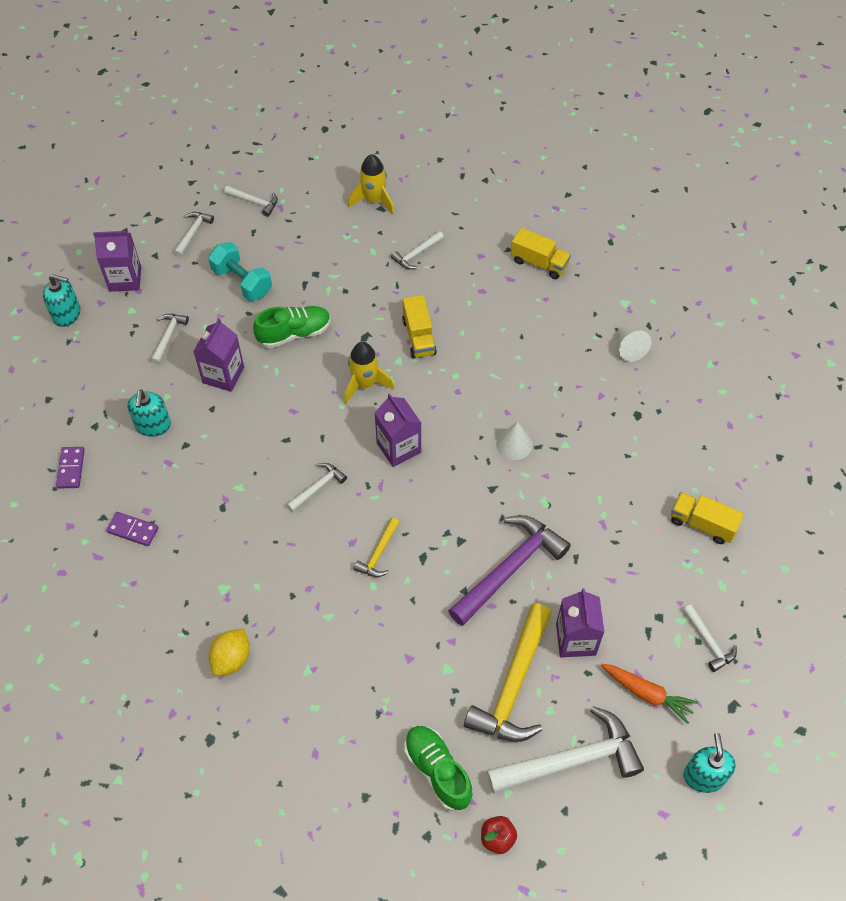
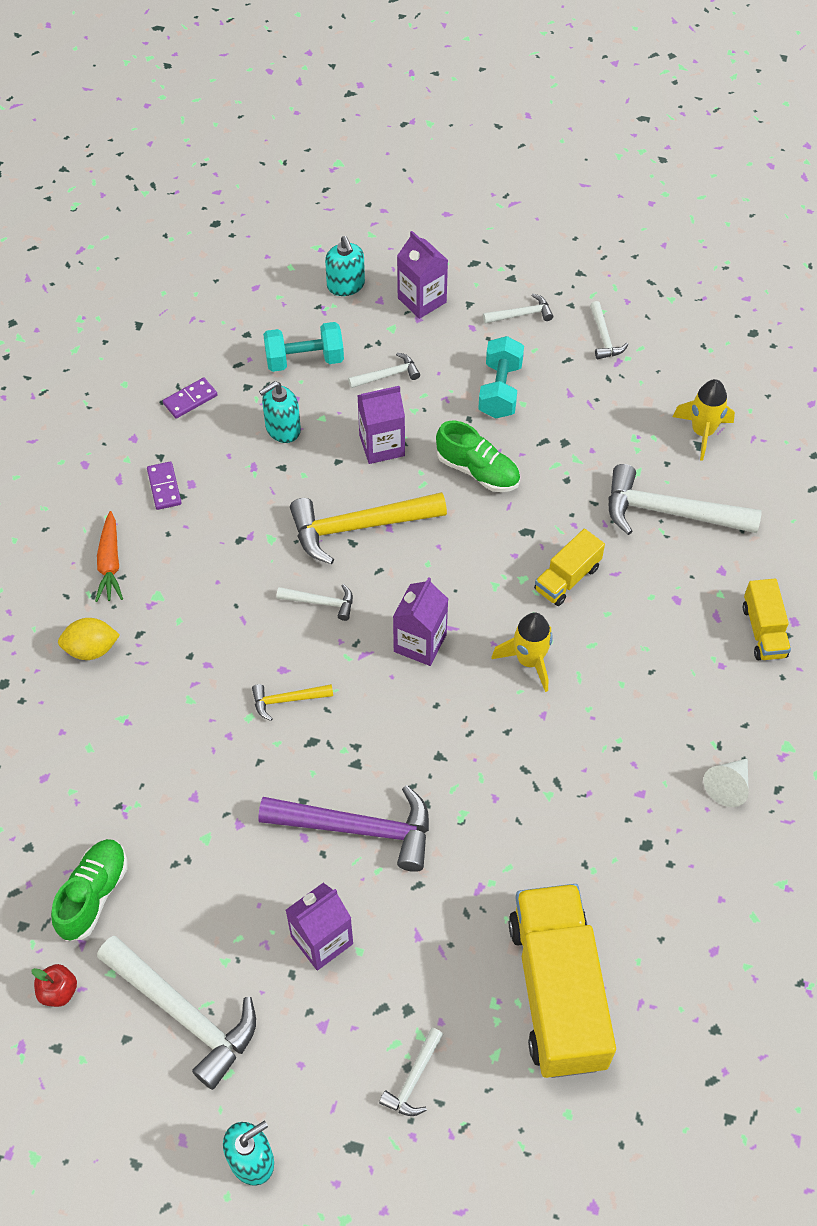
camera: 55 degrees right, 0 degrees up
(106, 377) = (304, 360): none -> turquoise dumbbell
(365, 384) = (470, 567): yellow rocket -> yellow rocket (529, 661)
(416, 254) = (669, 512): white hammer -> white hammer, size x2.05
(513, 686) = (228, 910): yellow hammer -> yellow hammer (358, 527)
(514, 444) = (509, 745): white cone -> none
(647, 694) = (308, 1047): orange carrot -> orange carrot (110, 563)
(702, 524) = (557, 992): yellow truck -> yellow truck, size x2.05

